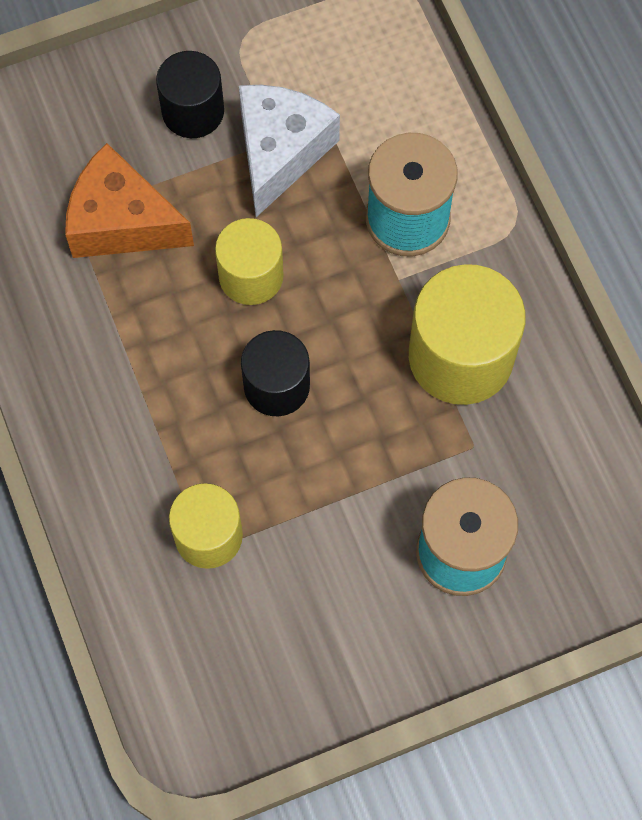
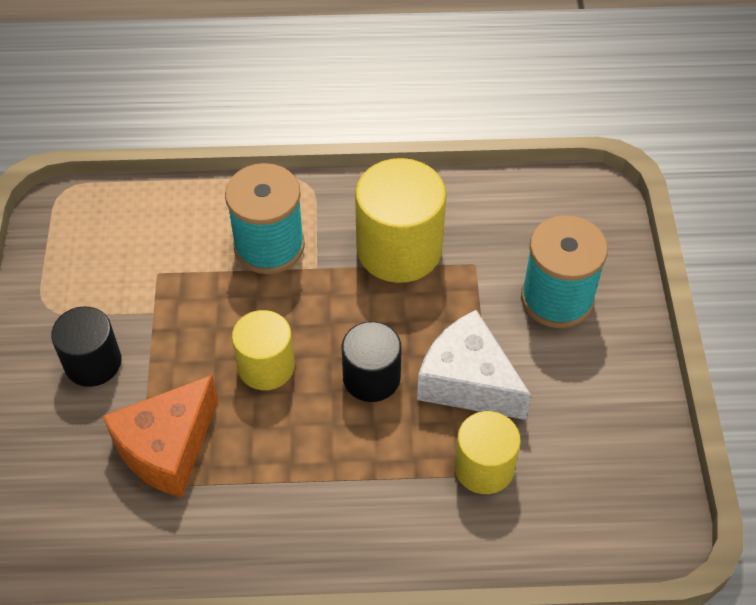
camera: 70 degrees left, 15 degrees down
(280, 151) = (165, 312): white cheese -> white cheese (467, 382)

